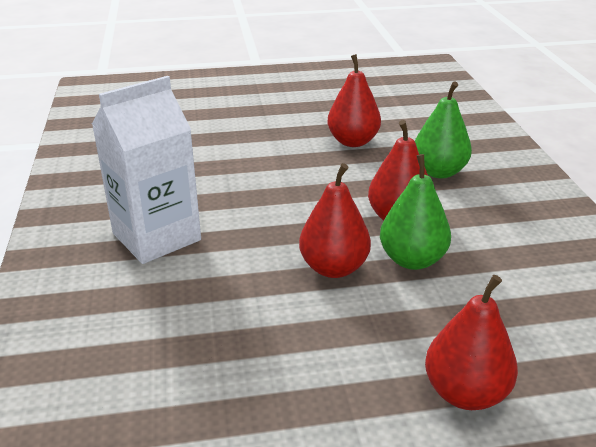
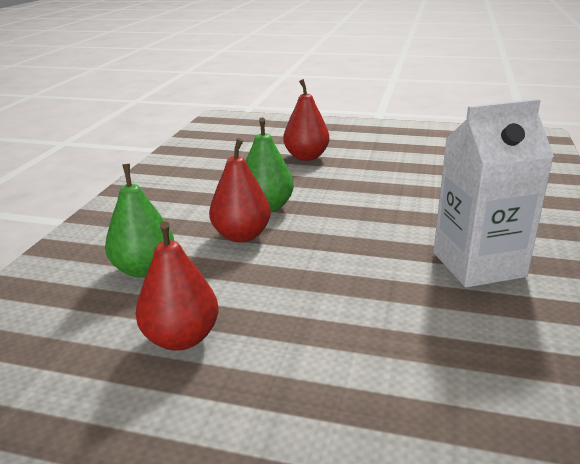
camera: 155 degrees left, 5 degrees down
(333, 268) = (329, 213): red pear -> none

